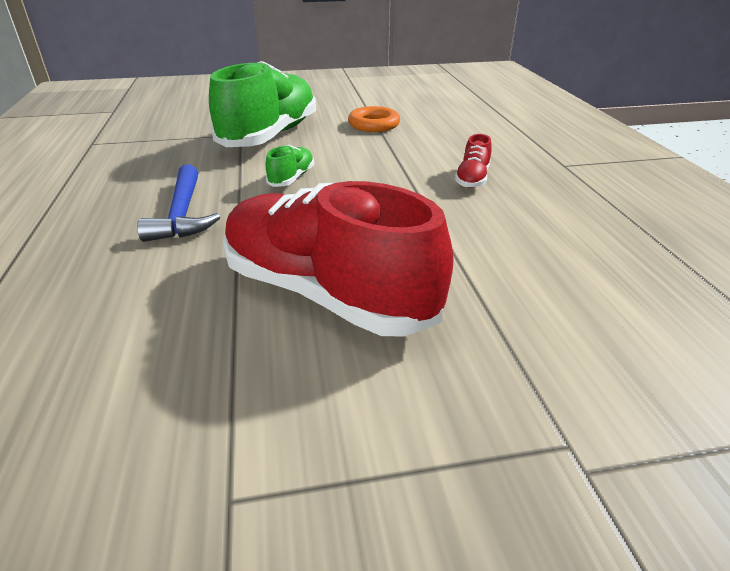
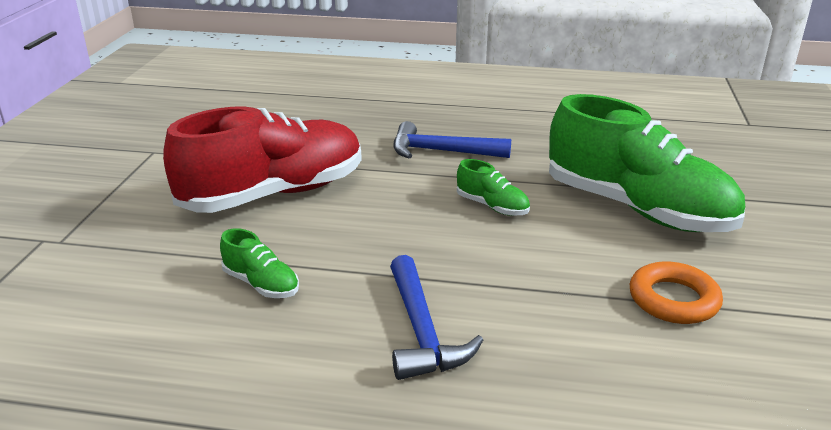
camera: 110 degrees right, 5 degrees down
(472, 179) = (421, 331): red shoe -> blue hammer
(488, 249) = (261, 284): none -> green shoe

